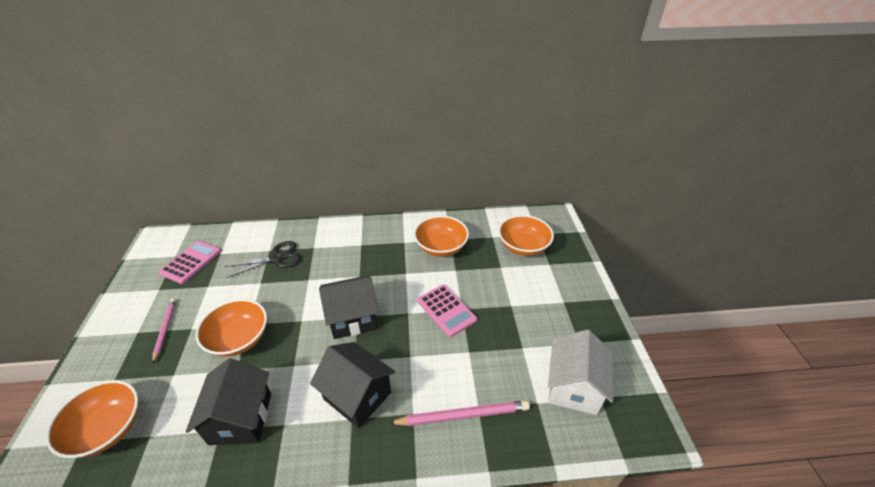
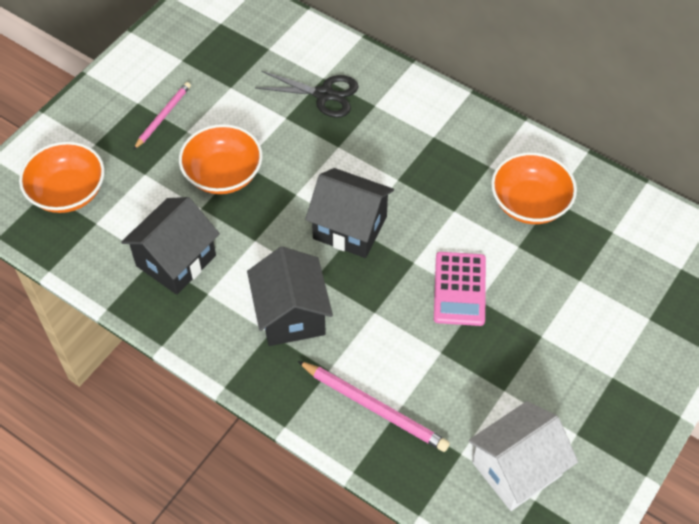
camera: 40 degrees right, 15 degrees up
(191, 262) = (232, 42): pink calculator -> none
(523, 246) = (640, 272): orange bowl -> none

